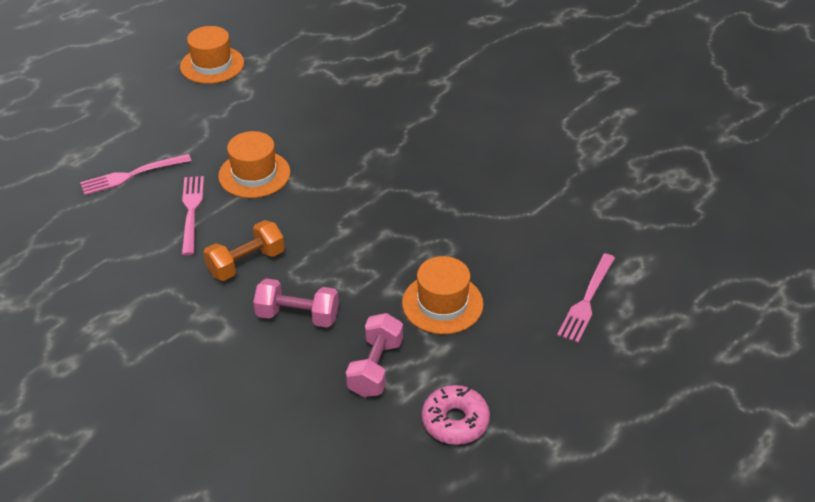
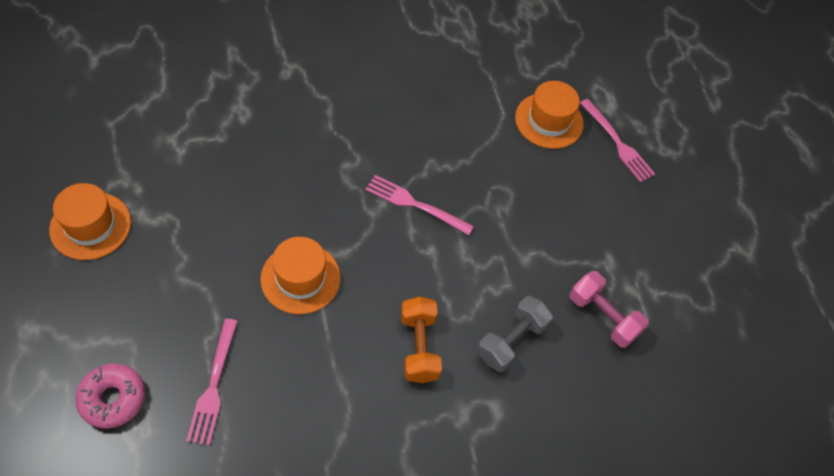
camera: 65 degrees left, 15 degrees up
(191, 211) = (313, 357): pink fork -> pink fork (414, 204)
(297, 316) = (511, 341): pink dumbbell -> grey dumbbell
(442, 303) = (563, 232): orange hat -> orange hat (549, 121)
(455, 421) = (685, 295): pink donut -> pink donut (112, 399)

